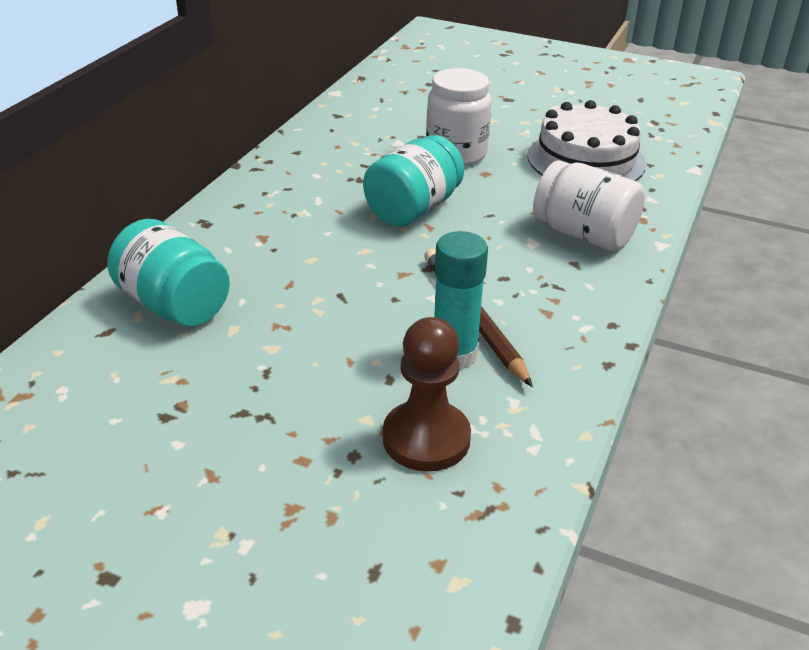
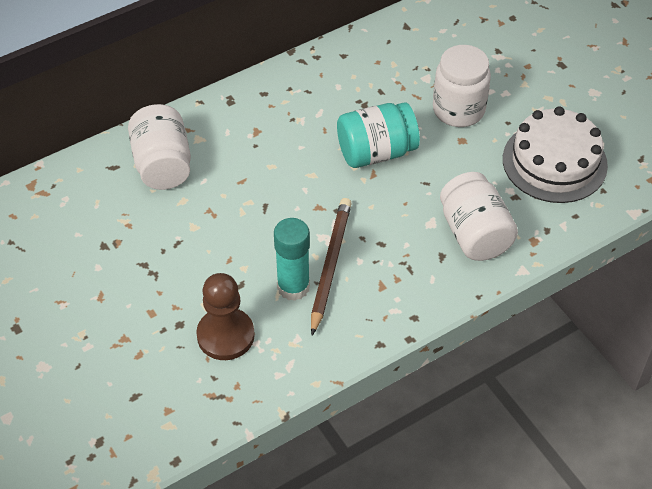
camera: 35 degrees right, 15 degrees up
(174, 305) = (163, 164): turquoise jar -> white jar

